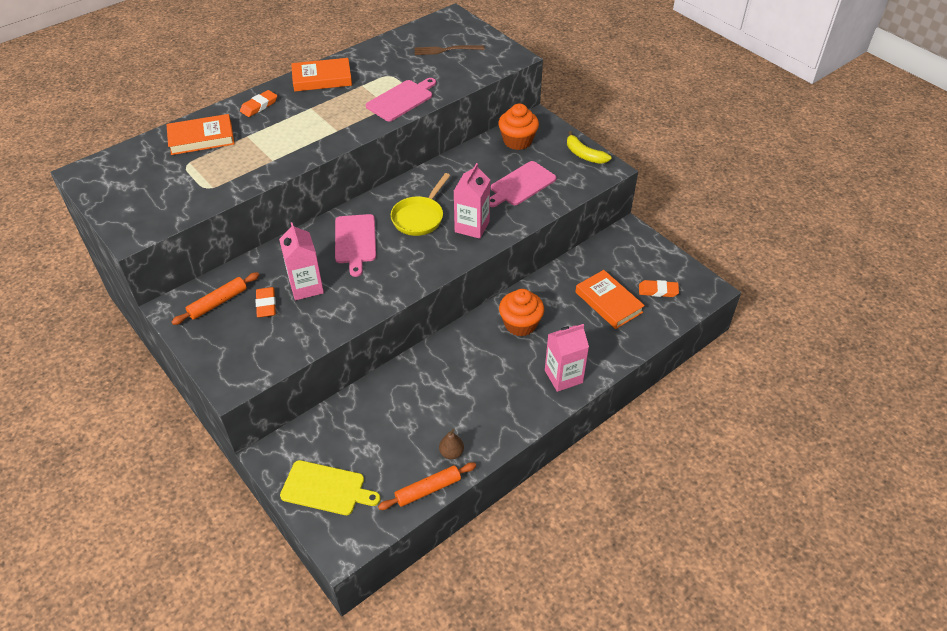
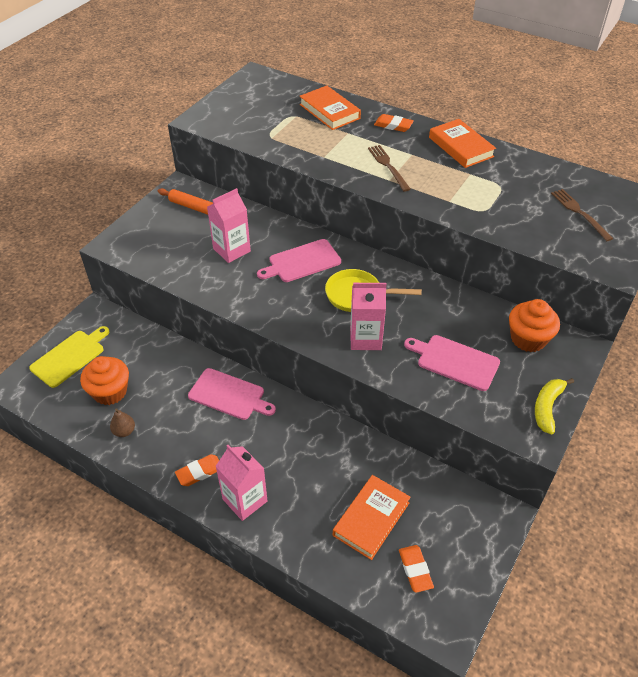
camera: 70 degrees right, 0 degrees up
(266, 304) = (202, 234): orange eraser -> orange eraser (199, 472)
(317, 126) = (388, 166): none -> brown fork
(326, 488) = (70, 357): yellow cutting board -> yellow cutting board turned 135 degrees counterclockwise
(401, 99) = (467, 206): pink cutting board -> pink cutting board (229, 395)
(428, 490) = (80, 426): orange rolling pin -> none
(520, 324) = (302, 442): orange cupcake -> orange cupcake (110, 392)

